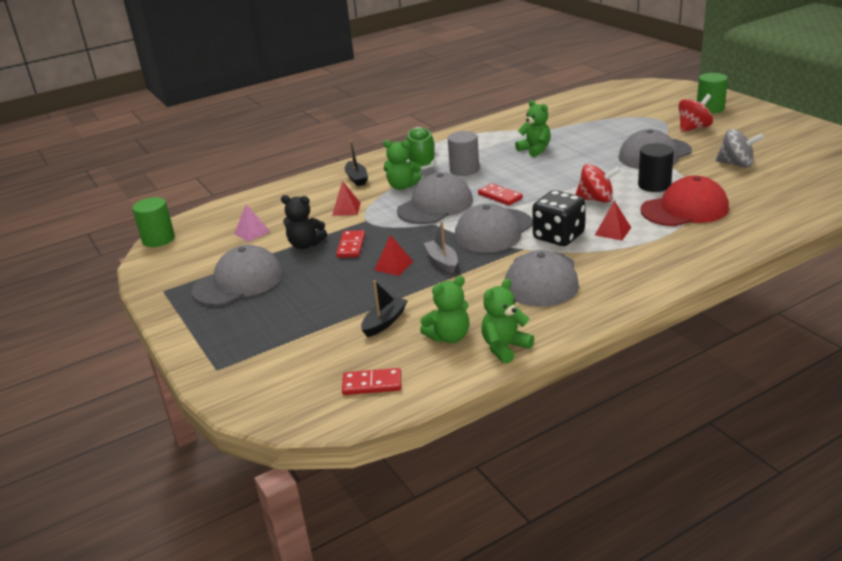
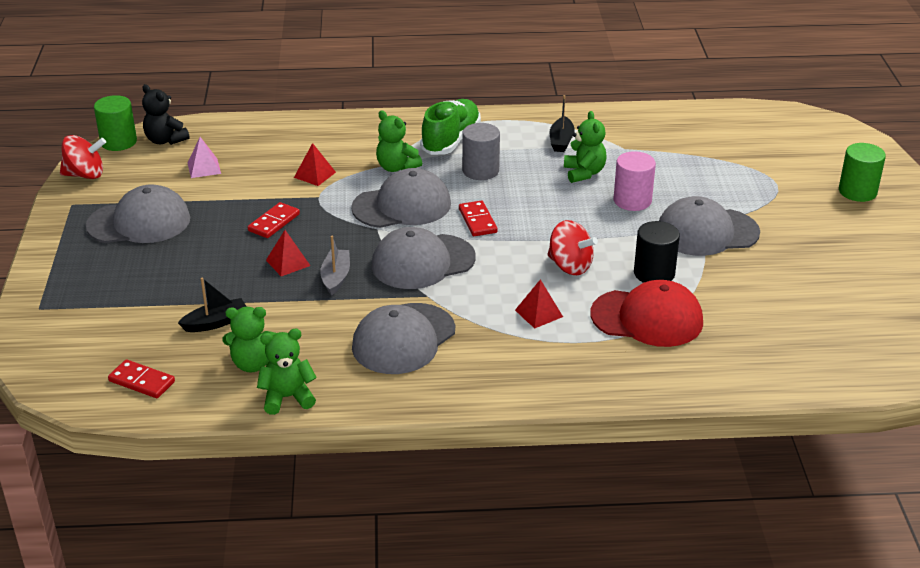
camera: 25 degrees right, 5 degrees up
(305, 245) = (236, 203): black teddy bear -> black teddy bear (165, 140)
(356, 178) = (363, 139): black boat -> black boat (561, 141)
(558, 236) = (477, 296): black dice -> none
(586, 154) = (632, 201): none -> pink cylinder
(693, 128) = (800, 212): red spinning top -> red spinning top (85, 175)
(736, 164) = (782, 283): grey spinning top -> none

